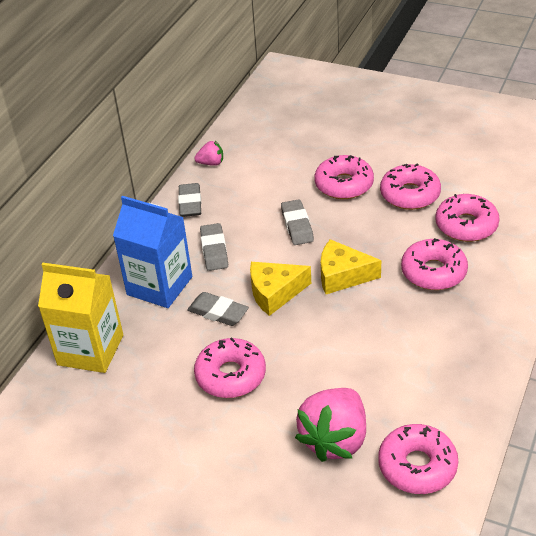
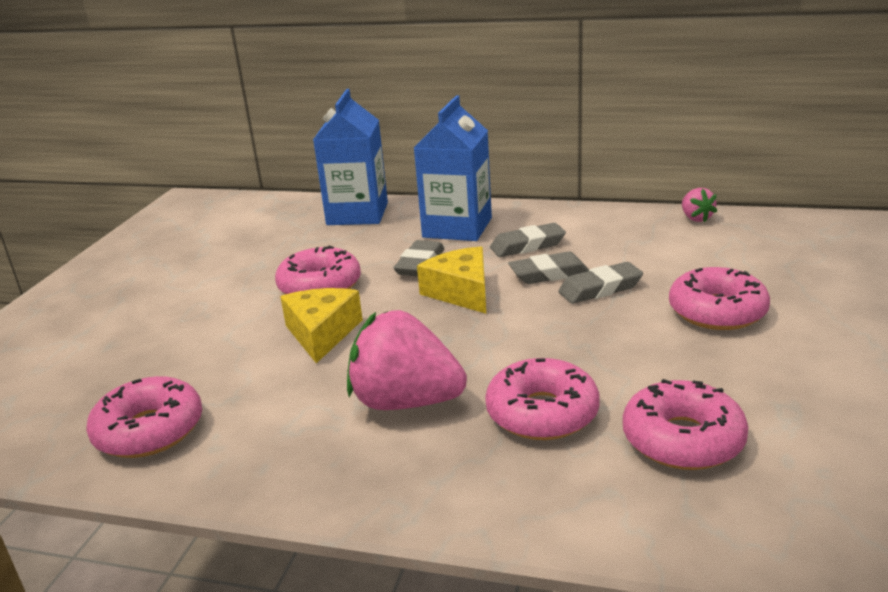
camera: 80 degrees right, 15 degrees down
(90, 350) = (357, 214): yellow carton -> blue carton
(190, 203) = (608, 219): grey eraser -> grey eraser (549, 274)
(335, 439) = (210, 363): pink strawberry -> pink strawberry (405, 402)
(342, 275) = (508, 334): yellow cheese -> yellow cheese (322, 333)
(410, 194) = (733, 372): pink donut -> none

